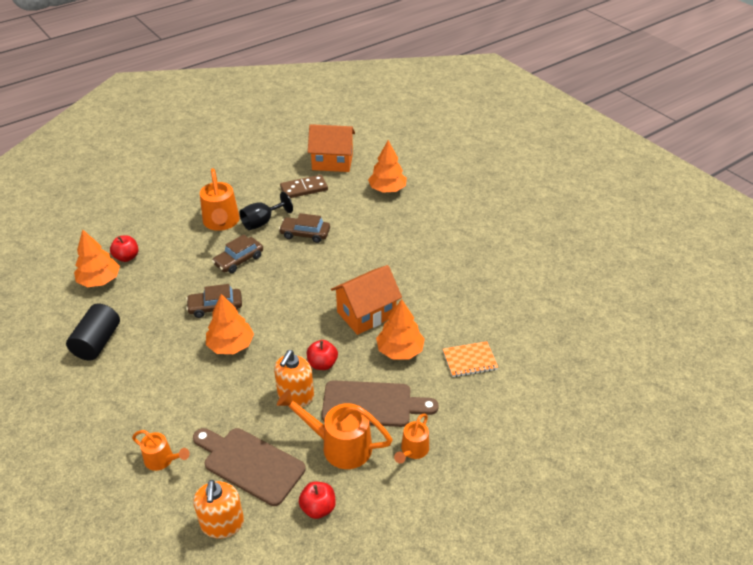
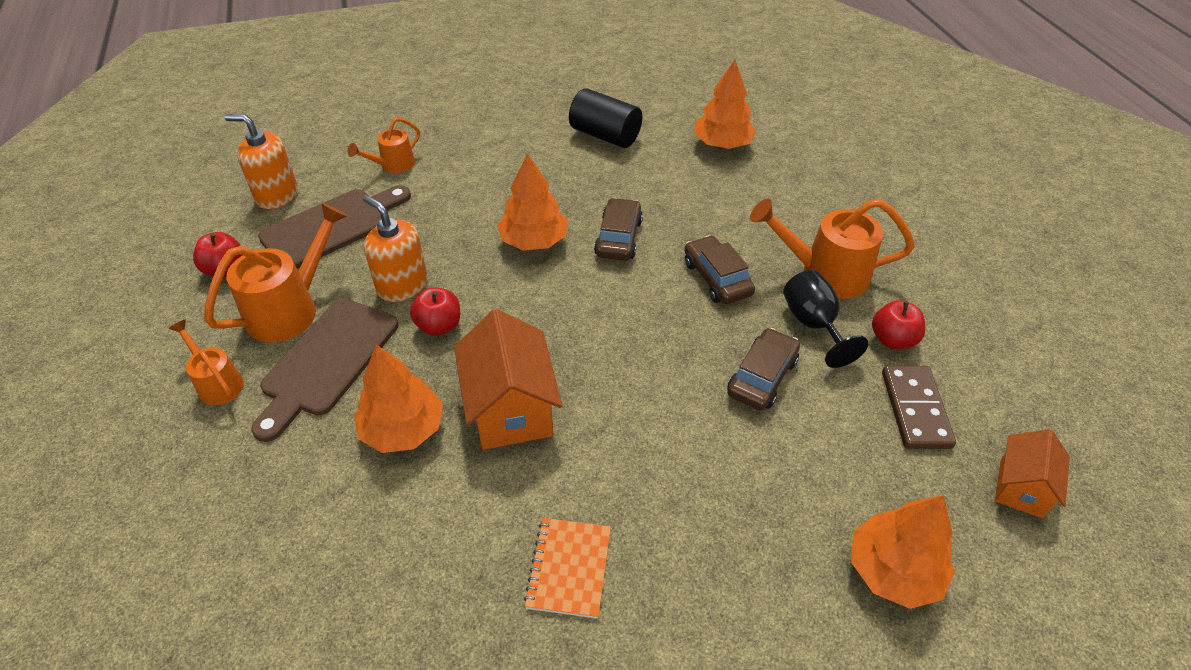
camera: 110 degrees right, 5 degrees up
(127, 257) = (764, 170): red apple -> red apple (892, 339)
(332, 162) = (1021, 488): orange house -> orange house, size x0.60
(469, 360) = (313, 527): orange notebook -> orange notebook (569, 568)

